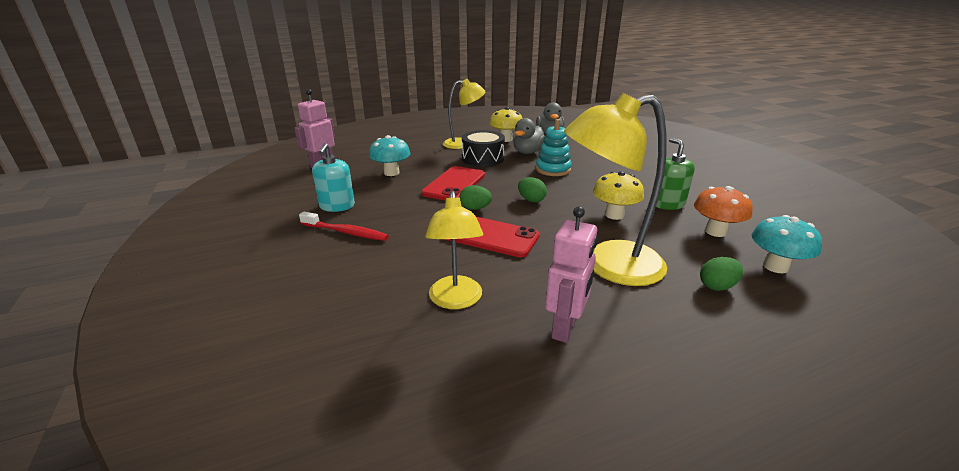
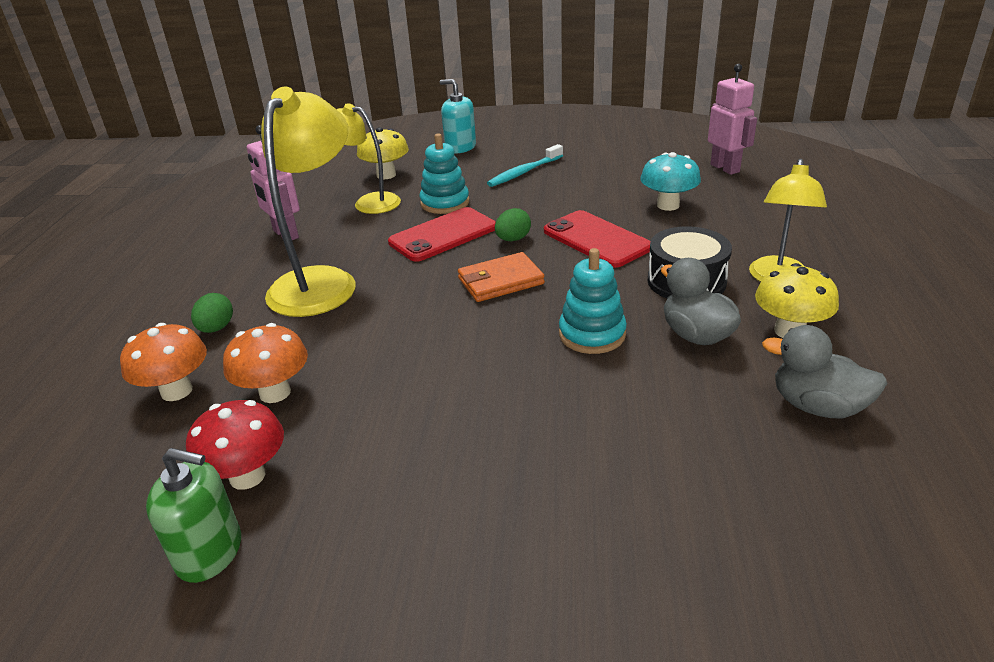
camera: 120 degrees right, 5 degrees up
(337, 206) = (588, 171): turquoise soap dispenser -> turquoise soap dispenser (460, 147)
(346, 232) = (524, 172): red toothbrush -> turquoise toothbrush
(432, 253) = (445, 203): none -> turquoise stacking toy
(531, 200) = (500, 281): green egg -> orange wallet
(614, 215) = (400, 329): yellow mushroom -> yellow mushroom (386, 175)
(667, 204) = (376, 394): green soap dispenser -> green soap dispenser (210, 552)
(760, 215) = (247, 476): none -> red mushroom
(775, 266) = (176, 391): turquoise mushroom -> orange mushroom

